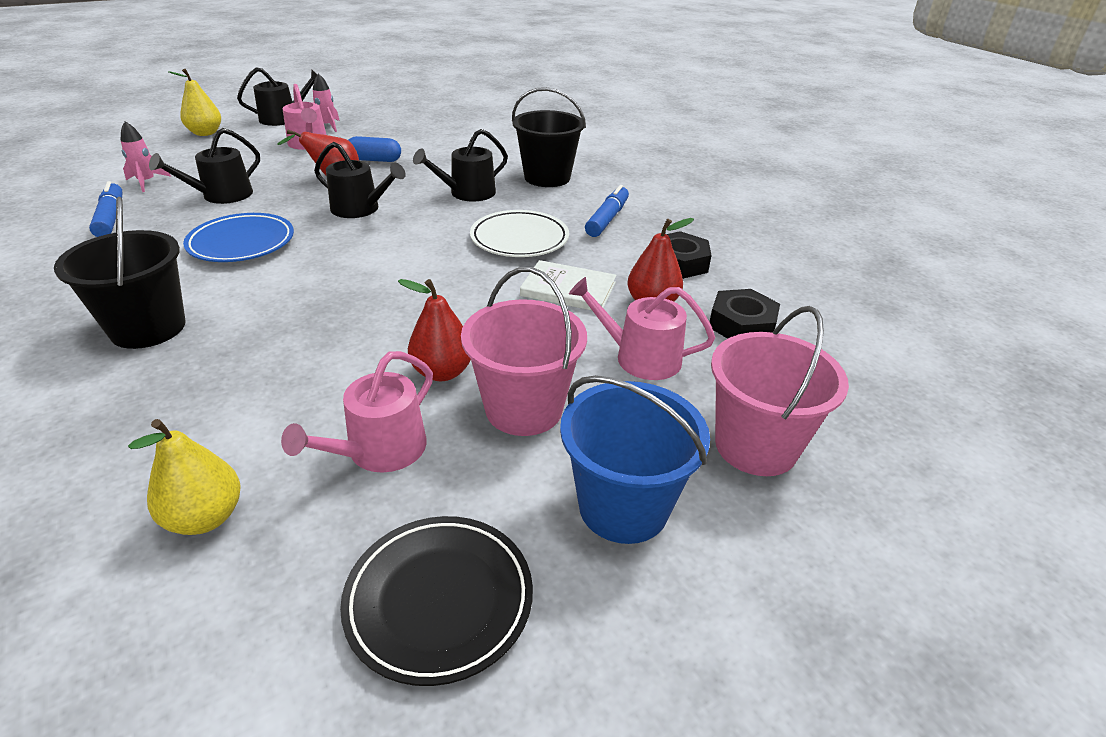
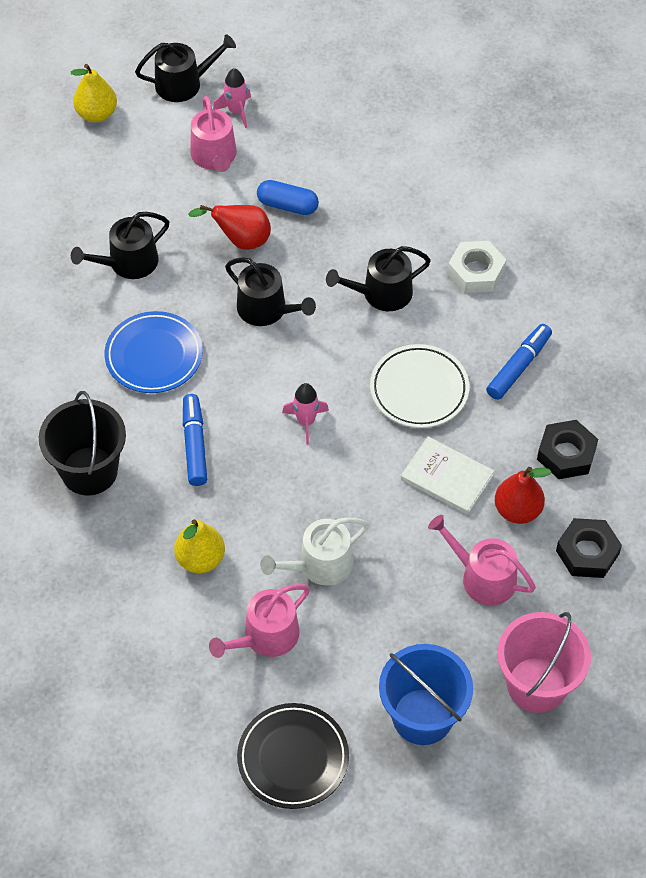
camera: 15 degrees right, 20 degrees up
(111, 218) = (28, 292): blue marker -> blue marker (194, 444)
(147, 182) = (50, 224): pink rocket -> pink rocket (306, 422)
(205, 517) = (154, 671): yellow pear -> yellow pear (200, 559)
(442, 372) = (319, 565): red pear -> white watering can
(524, 409) = (375, 616): pink bucket -> none
(547, 177) = (476, 272): black bucket -> white nut

